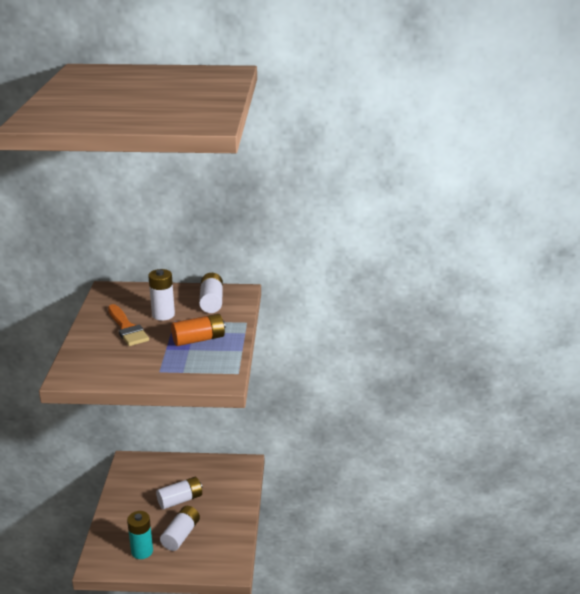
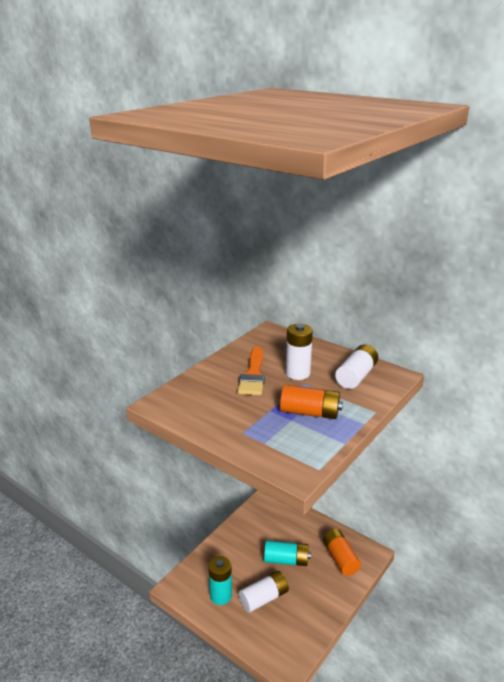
camera: 35 degrees right, 0 degrees up
(180, 500) = (286, 560): white battery -> turquoise battery
(224, 478) = (340, 558): none -> orange battery

